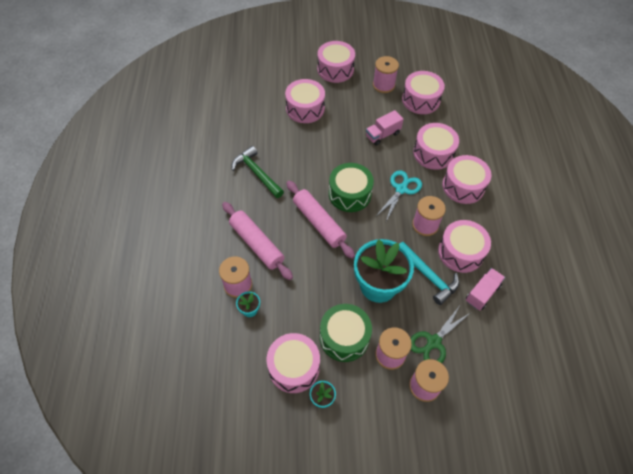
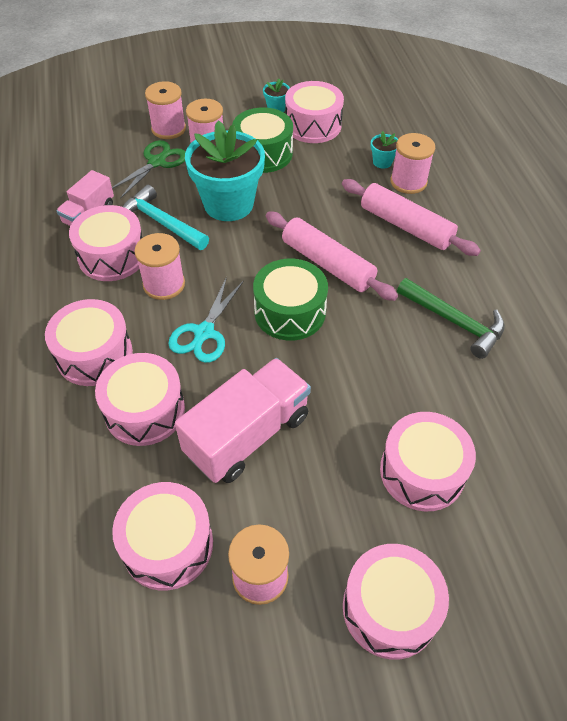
camera: 170 degrees right, 5 degrees down
(382, 135) = (247, 435): pink truck -> pink truck, size x1.76

